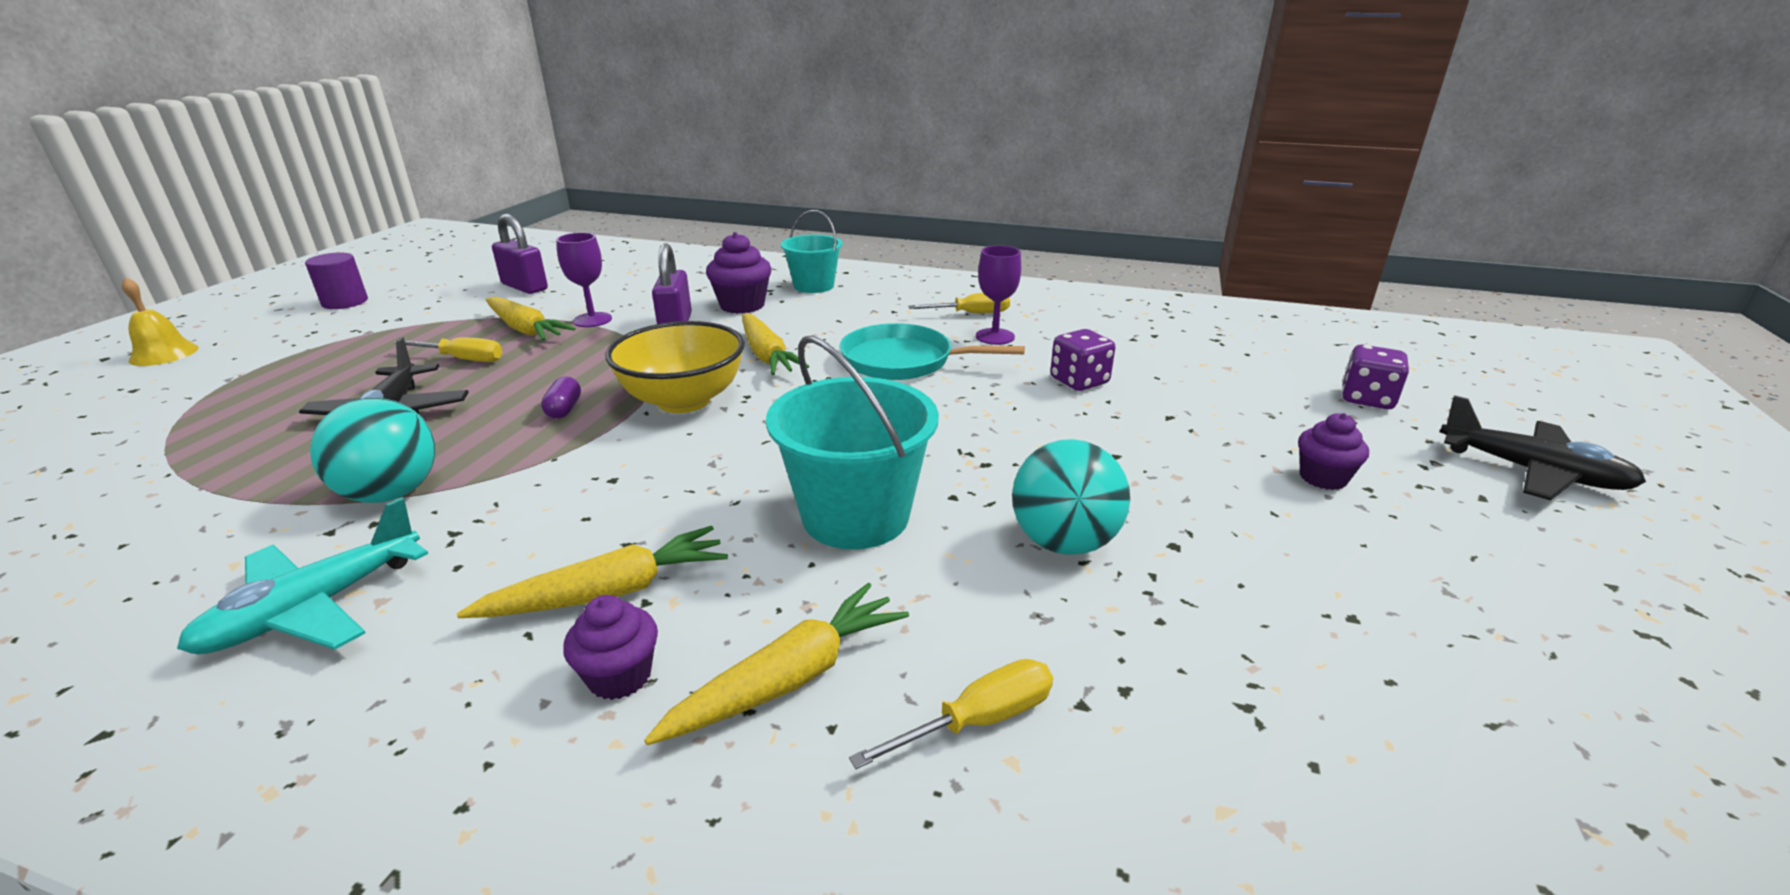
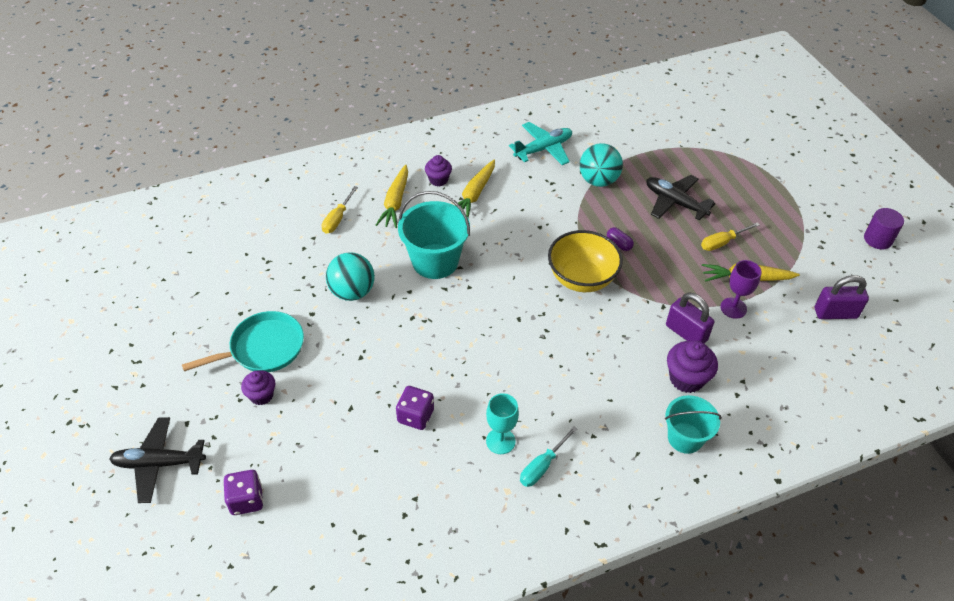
camera: 140 degrees right, 20 degrees up
(164, 354) = (839, 169): yellow bell -> none
(315, 608) = (543, 149): turquoise plane -> turquoise plane turned 60 degrees clockwise
(766, 355) = (597, 336): yellow carrot -> none
(903, 361) = (524, 376): turquoise pan -> turquoise pan (263, 348)
(971, 314) = (542, 466): yellow screwdriver -> turquoise screwdriver
(995, 336) = (500, 441): purple goblet -> turquoise goblet

